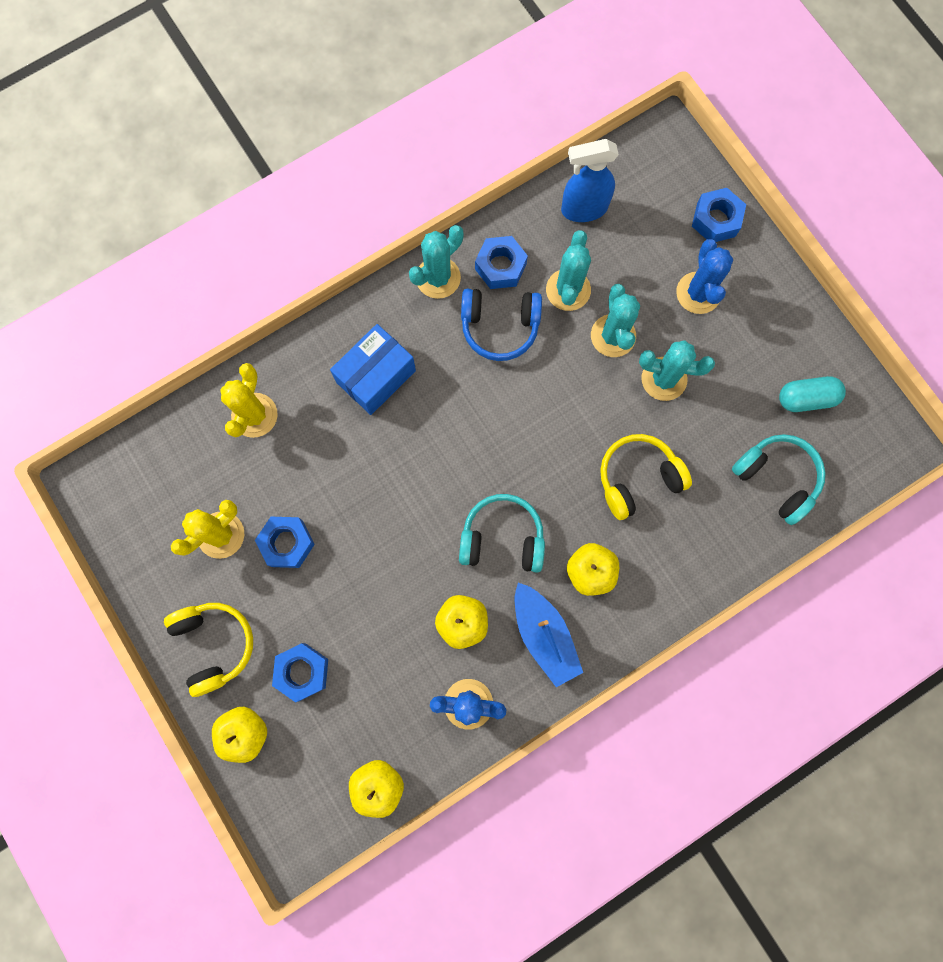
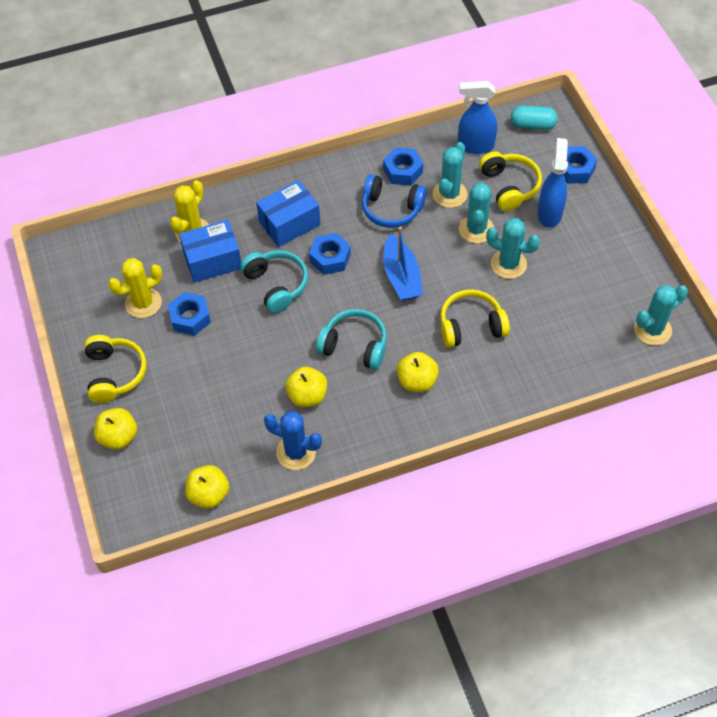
camera: 15 degrees right, 20 degrees down
(292, 453) = (213, 261): none -> blue box
(302, 672) = (175, 405): blue nut -> blue nut (330, 258)
(438, 278) = (354, 170): turquoise cactus -> turquoise cactus (652, 330)
(544, 635) = (368, 417): blue boat -> blue boat (401, 276)
(640, 262) = (509, 186): none -> yellow headphones
(698, 293) = (549, 213): blue cactus -> blue spray bottle
(776, 478) = (581, 346): turquoise headphones -> turquoise headphones (276, 285)
(806, 398) = (618, 297): turquoise capsule -> turquoise capsule (532, 125)

